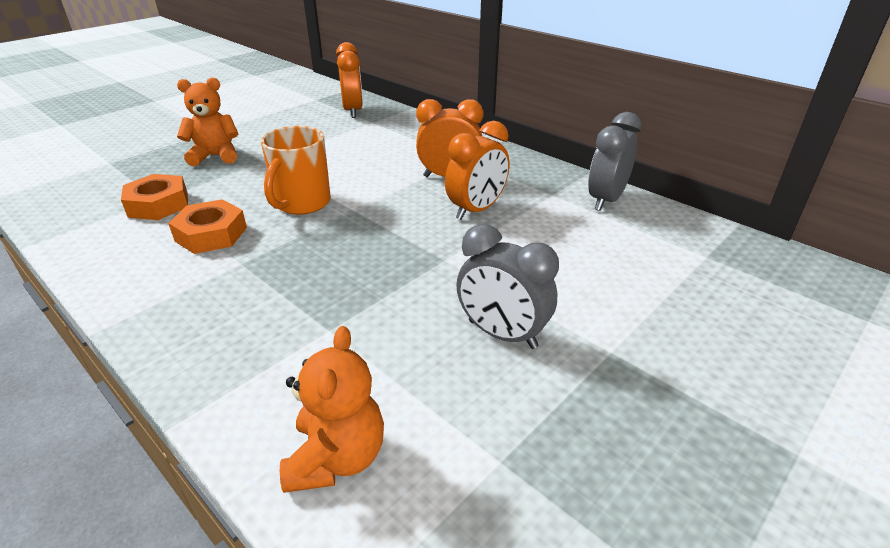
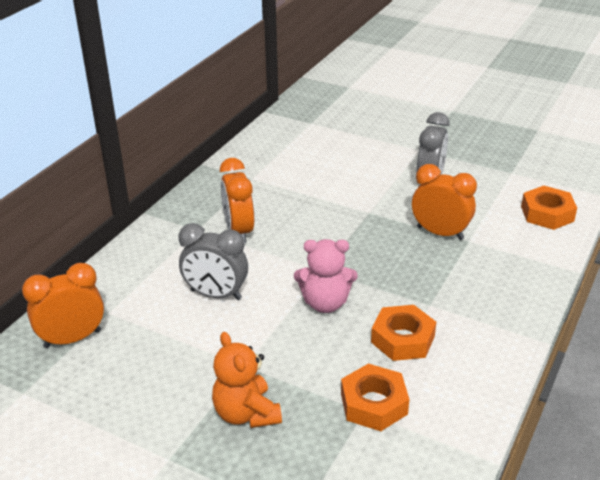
camera: 105 degrees left, 0 degrees up
(302, 203) = (325, 303): orange mug -> pink teddy bear
(337, 458) = (547, 214): orange teddy bear -> orange nut
(476, 210) = (293, 209): orange clock -> orange clock (440, 233)
(605, 200) = (252, 156): grey clock -> grey clock (216, 295)

